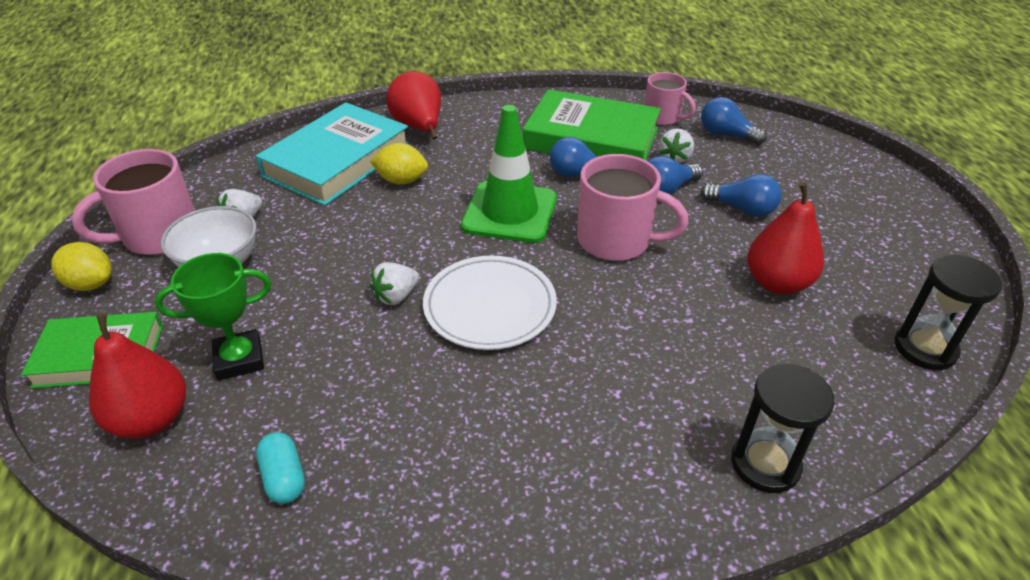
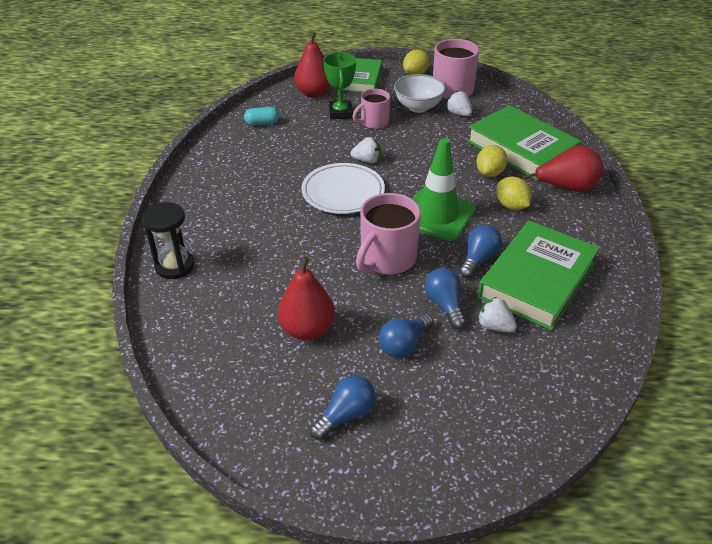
camera: 105 degrees right, 0 degrees up
(337, 161) = (521, 148): turquoise book -> green book
(396, 296) = (367, 160): white strawberry -> white strawberry turned 120 degrees clockwise
(468, 161) = (511, 206): none -> yellow lemon
(663, 117) = (574, 341): pink mug -> pink mug (373, 122)
(726, 134) = (533, 380): blue light bulb -> blue light bulb (346, 415)
(925, 348) = (205, 383): black hourglass -> none

